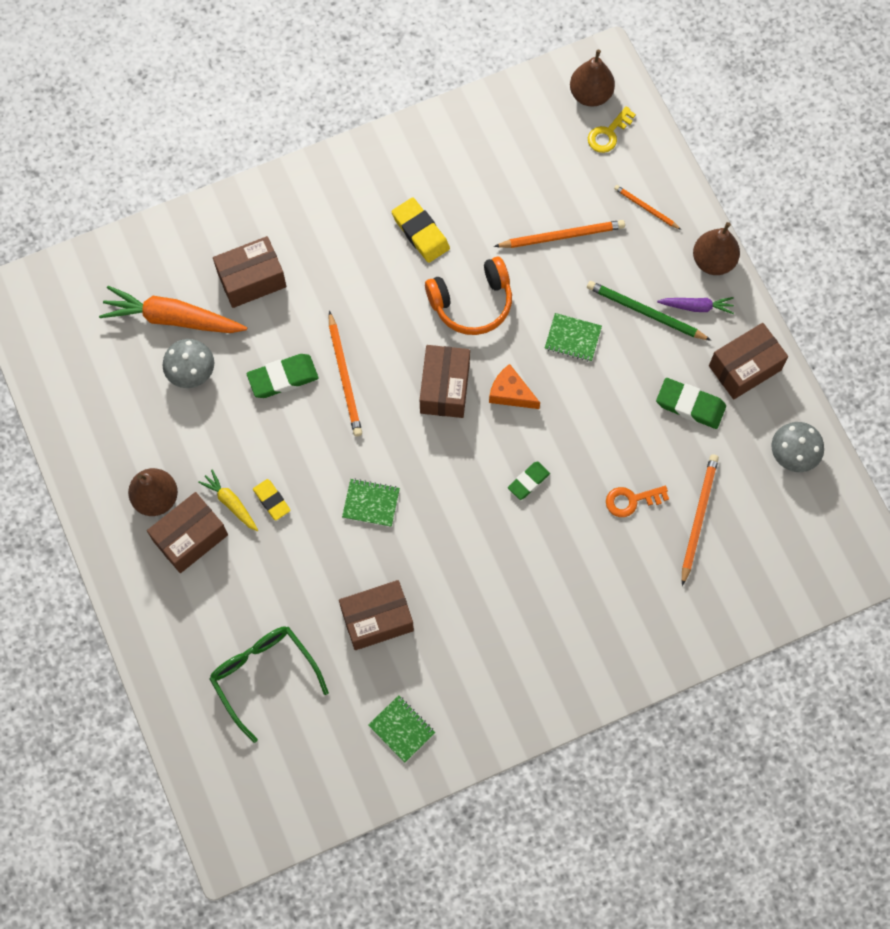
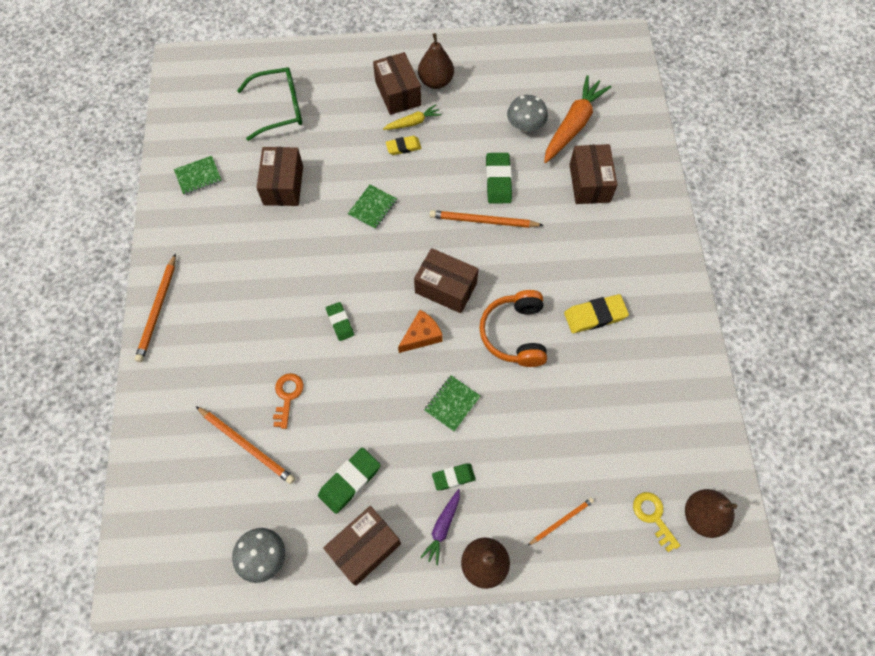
camera: 110 degrees right, 5 degrees down
(561, 236) = (555, 431): orange pencil -> orange pencil (158, 309)
(645, 312) = (453, 477): green pencil -> green eraser
(744, 368) = (364, 548): brown box -> brown box turned 60 degrees clockwise

